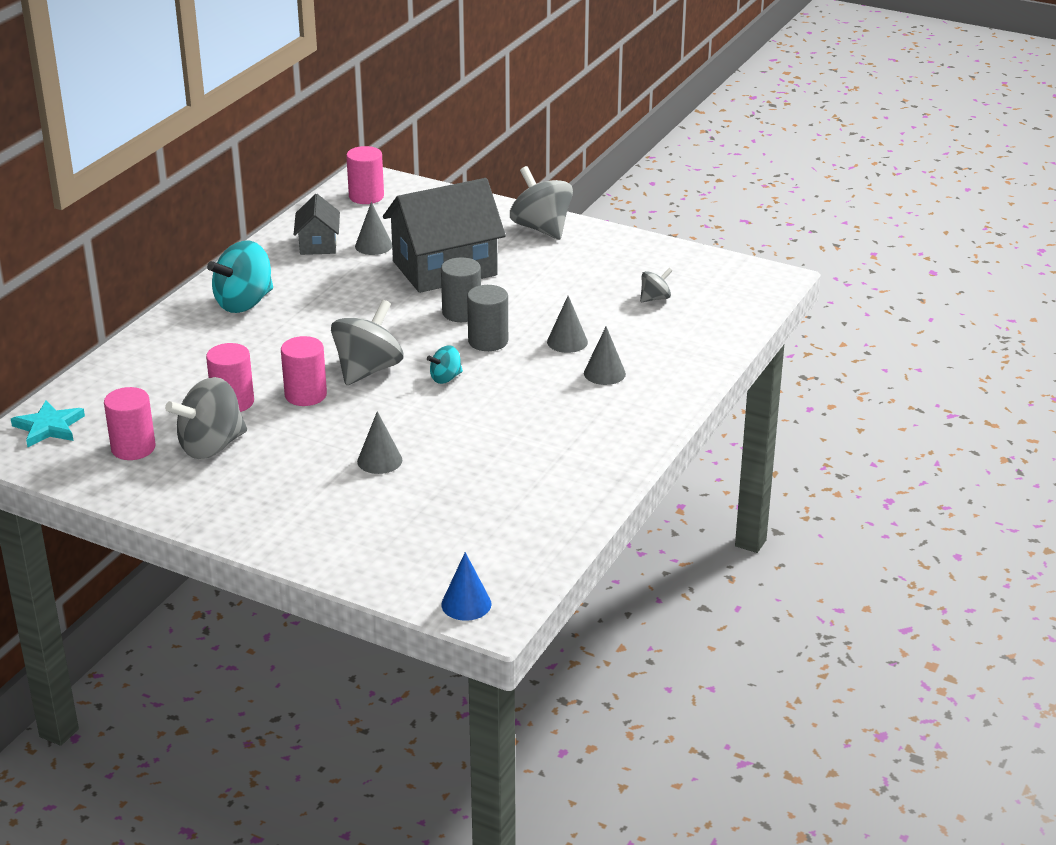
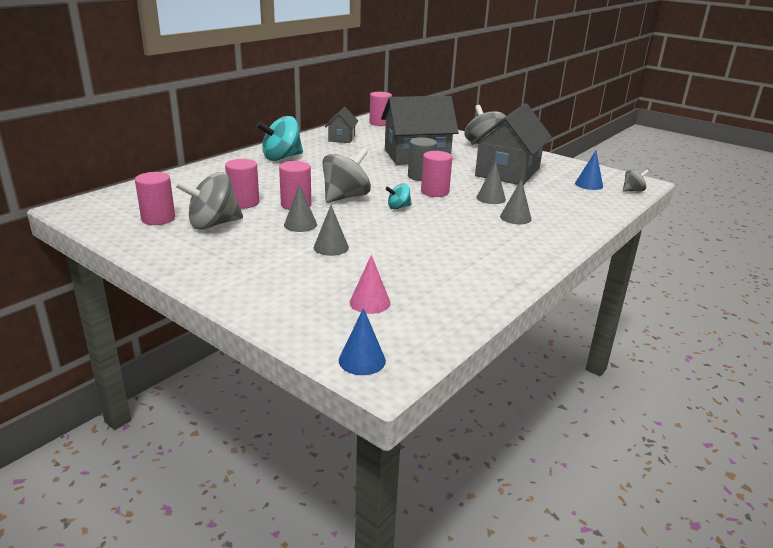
camera: 10 degrees right, 5 degrees down
(49, 427) = (111, 201): turquoise star -> none
(373, 245) = (375, 142): grey cone -> grey cone (300, 224)
(453, 533) = (370, 302): none -> pink cone
(488, 341) = (434, 192): grey cylinder -> pink cylinder
(584, 284) = (507, 172): none -> grey house
(655, 298) = (556, 183): grey spinning top -> grey spinning top (632, 190)
(700, 293) = (589, 184): none -> blue cone

